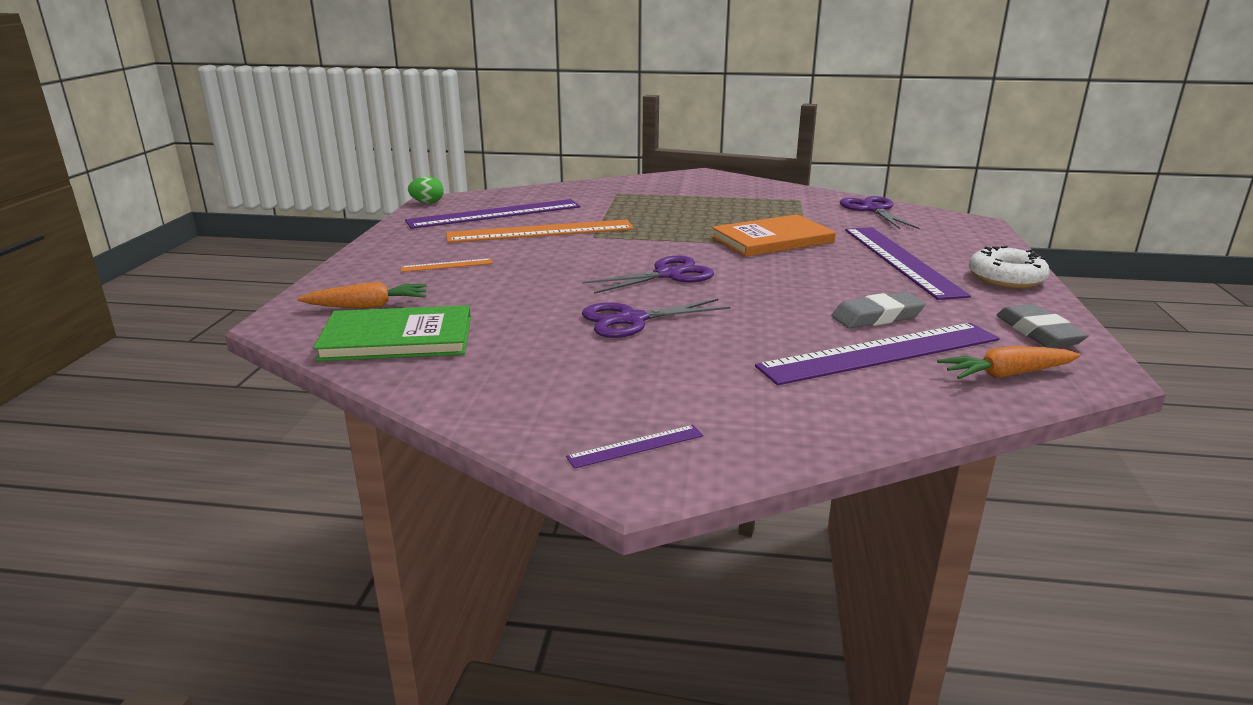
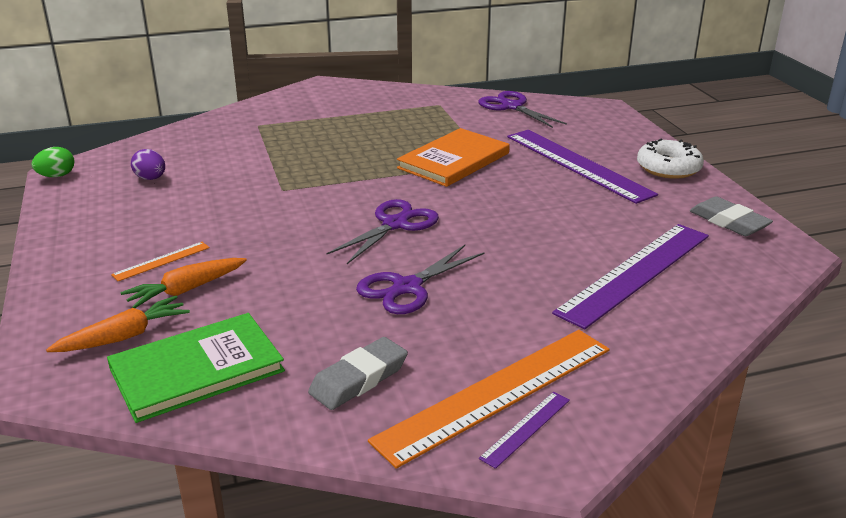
camera: 25 degrees left, 5 degrees up
(495, 214) = (151, 178): purple ruler -> purple egg
(540, 231) = (222, 194): orange ruler -> orange ruler (496, 393)
(877, 317) = (605, 233): grey eraser -> grey eraser (359, 379)
(1006, 374) = (736, 271): orange carrot -> orange carrot (186, 290)

